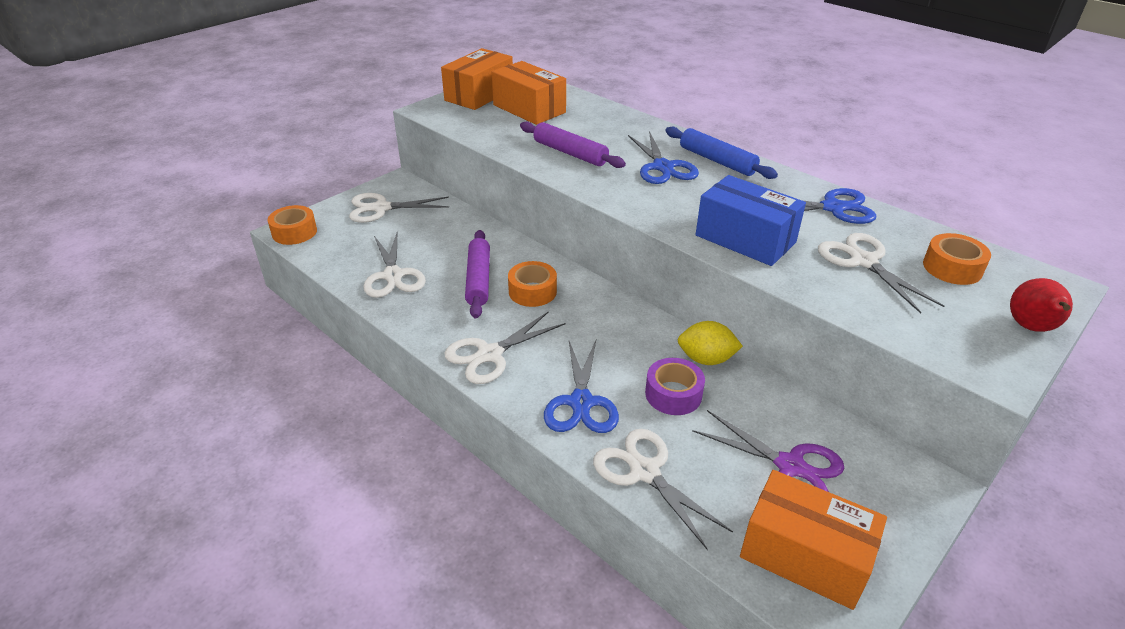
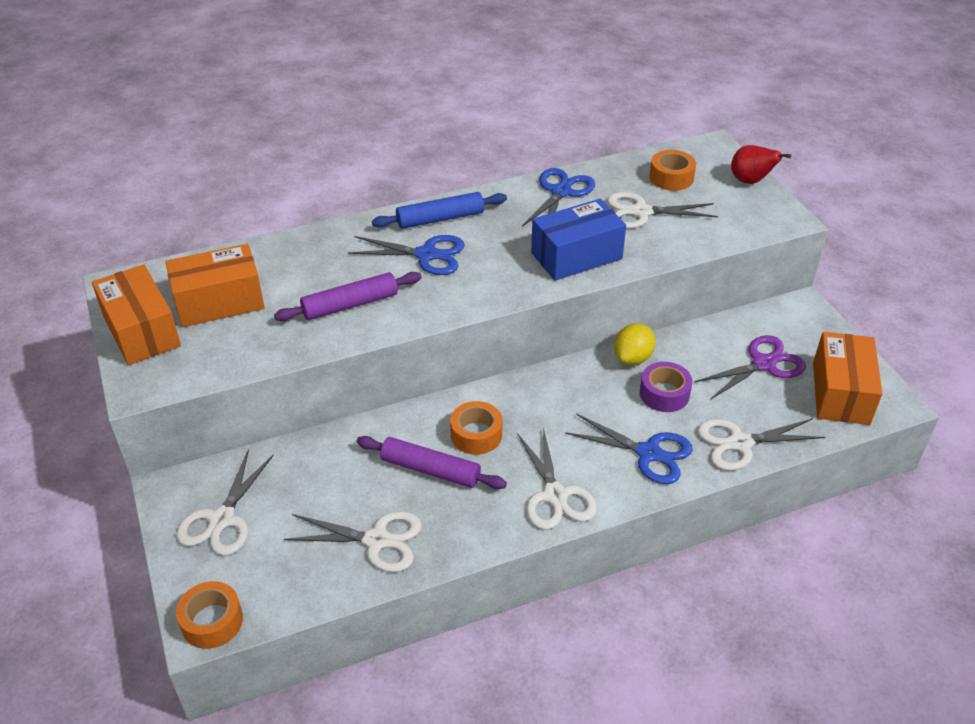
camera: 65 degrees left, 5 degrees up
(804, 555) = (840, 393): orange box -> orange box turned 45 degrees counterclockwise

